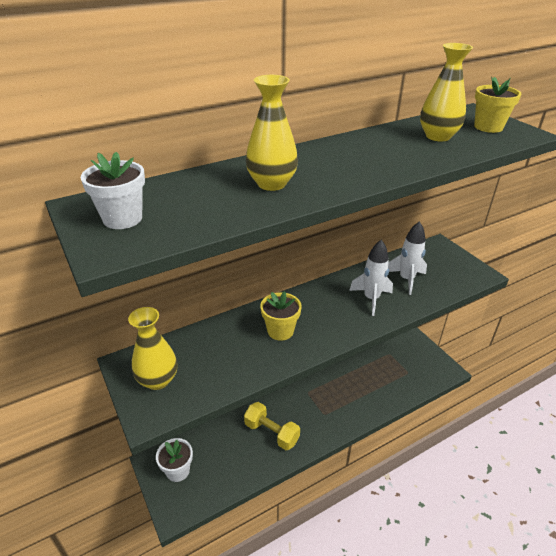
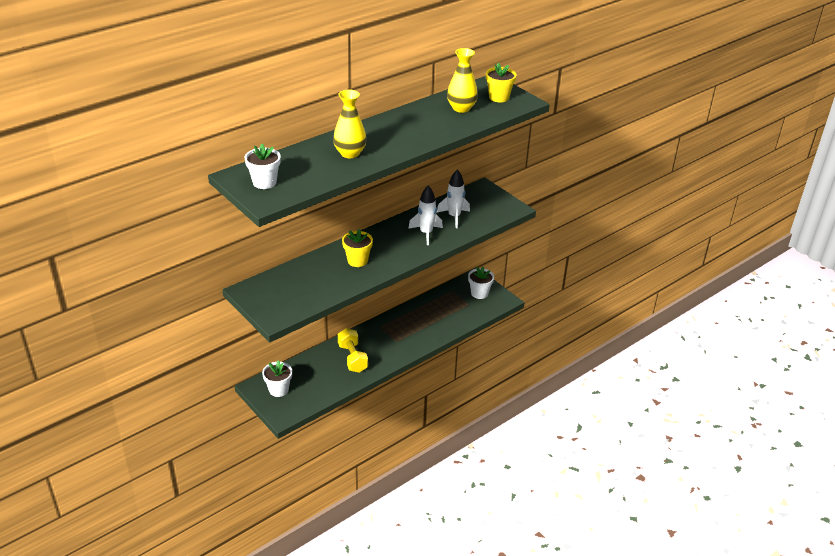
camera: 10 degrees left, 0 degrees up
(158, 380) = (274, 298): yellow vase -> none
(271, 433) = (352, 358): yellow dumbbell -> yellow dumbbell turned 45 degrees clockwise
(420, 359) = (479, 293): none -> white flower pot

